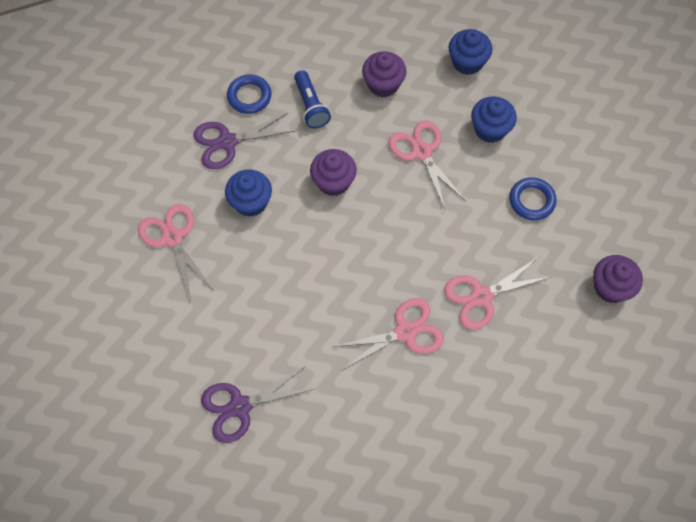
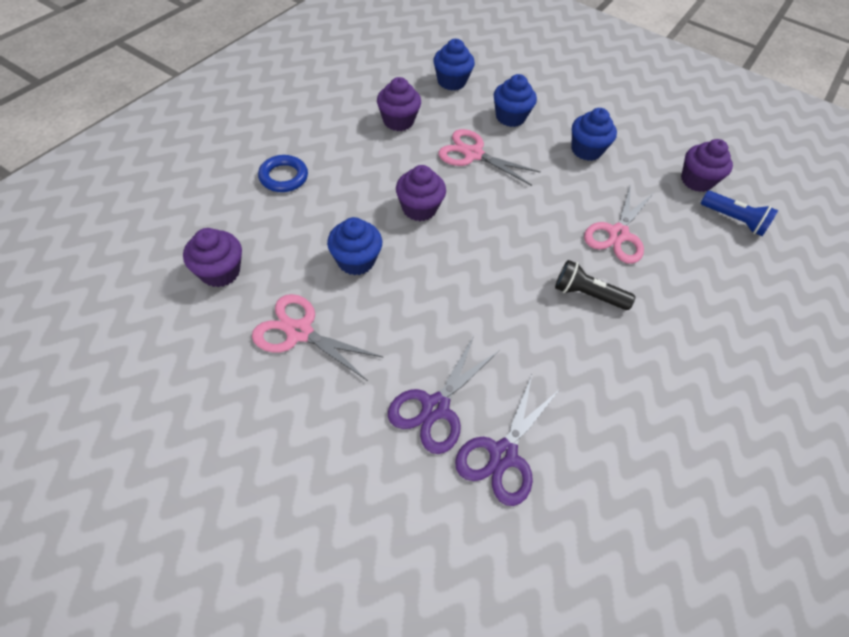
camera: 40 degrees left, 10 degrees down
(151, 159) = (220, 272): none -> purple cupcake
(227, 142) = (291, 222): purple scissors -> purple scissors (435, 407)
(311, 106) = (348, 161): blue flashlight -> blue flashlight (733, 220)
(405, 332) = (587, 294): pink scissors -> black flashlight
(531, 201) = (586, 150): blue ring -> blue cupcake

